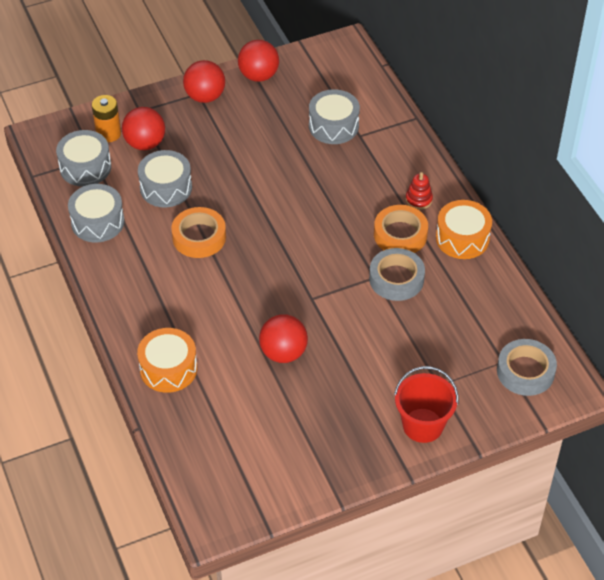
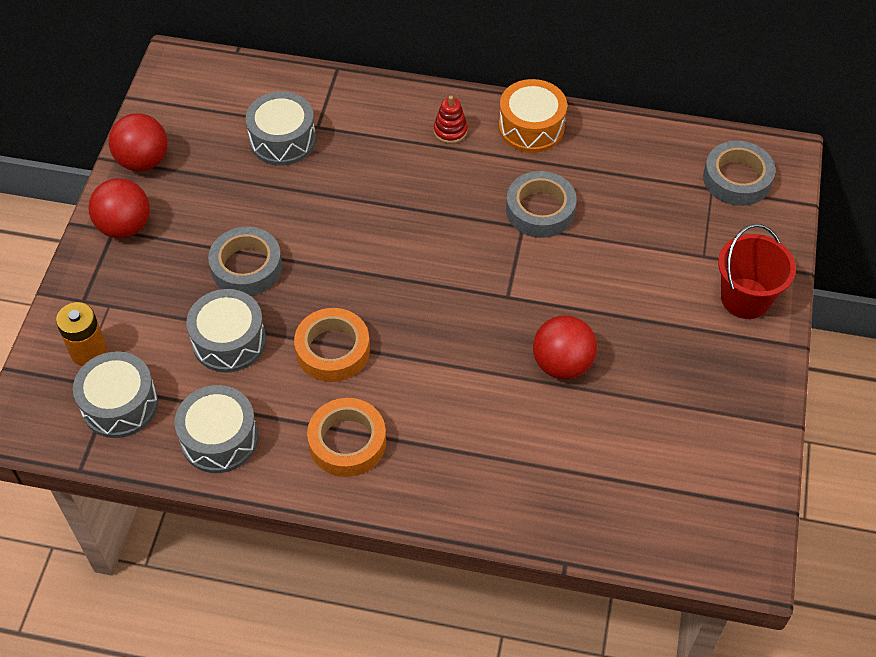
camera: 55 degrees left, 5 degrees up
(145, 143) = (140, 323): red ball -> none
(168, 368) = (501, 486): orange drum -> none
(224, 165) = (246, 267): none -> grey tape
(400, 235) = (484, 173): orange tape -> orange tape (347, 442)

